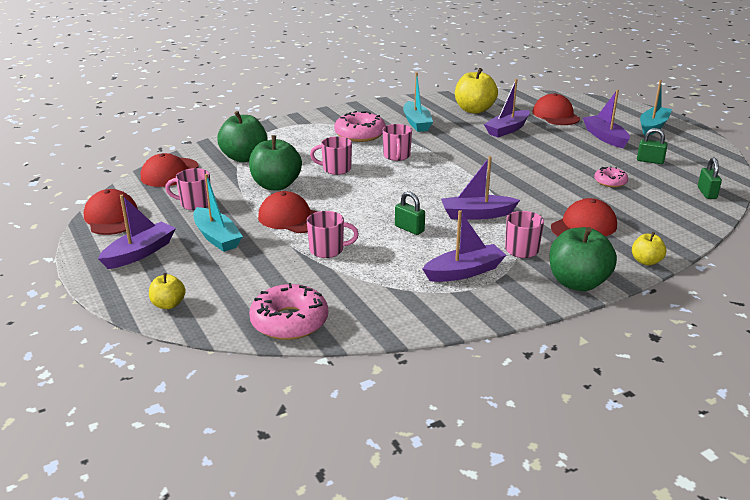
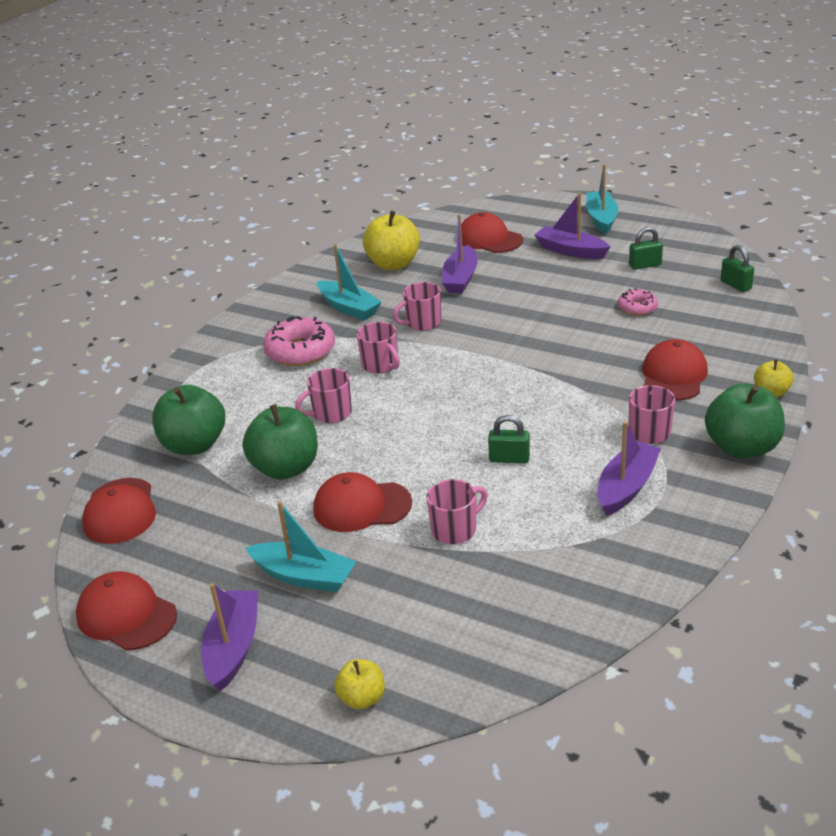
camera: 30 degrees left, 5 degrees up
(195, 204) = (214, 542): pink mug -> pink mug (422, 323)
(289, 321) = (526, 644): pink donut -> none
(477, 214) = (557, 407): purple boat -> none

